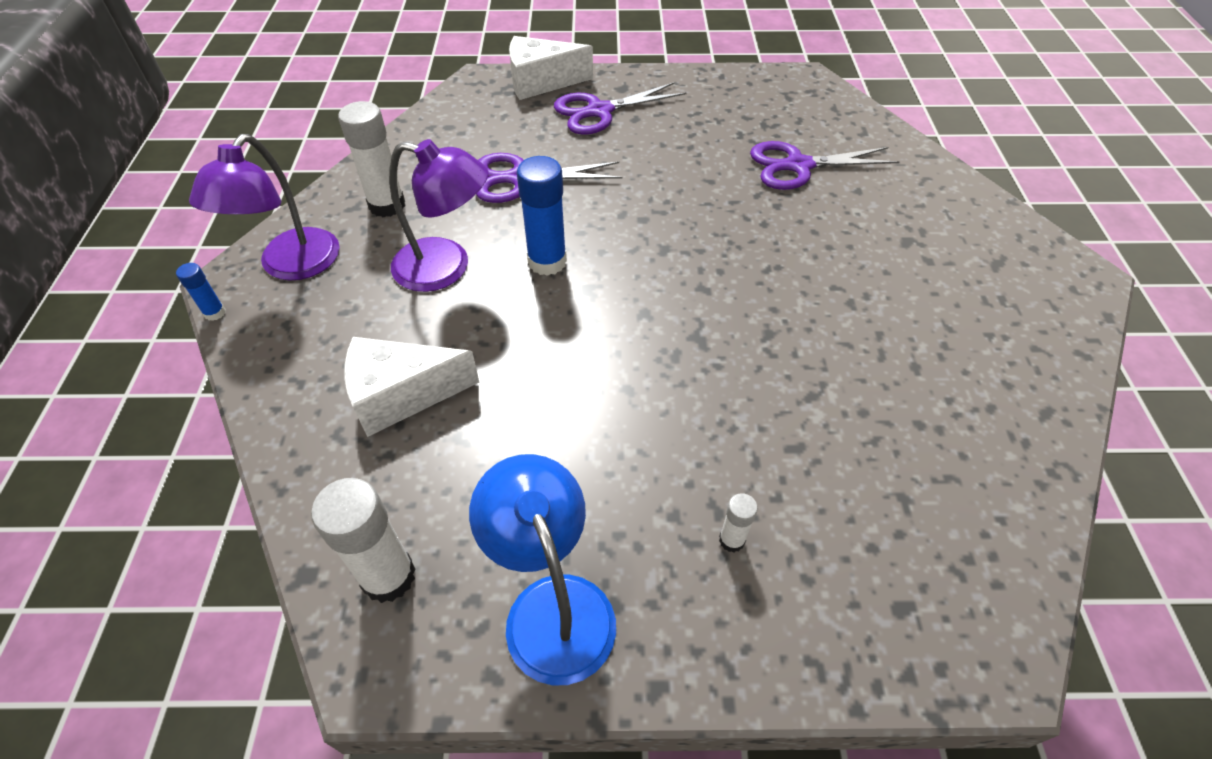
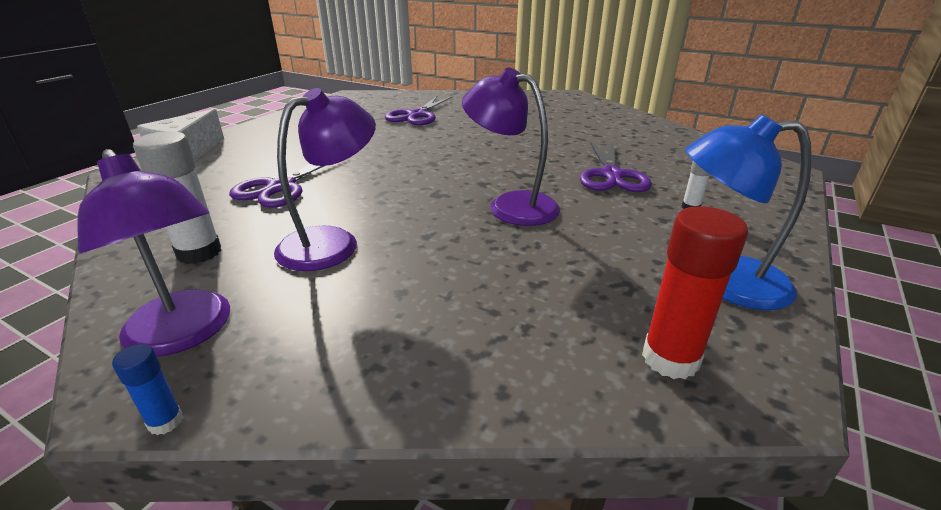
camera: 60 degrees left, 20 degrees down
(388, 576) = (670, 359): white glue stick -> red glue stick
(401, 395) = (460, 302): white cheese -> none
(547, 262) = (388, 201): blue glue stick -> none
(600, 111) = (263, 145): purple scissors -> purple scissors (611, 175)
(606, 359) = (510, 205): none -> purple lamp

